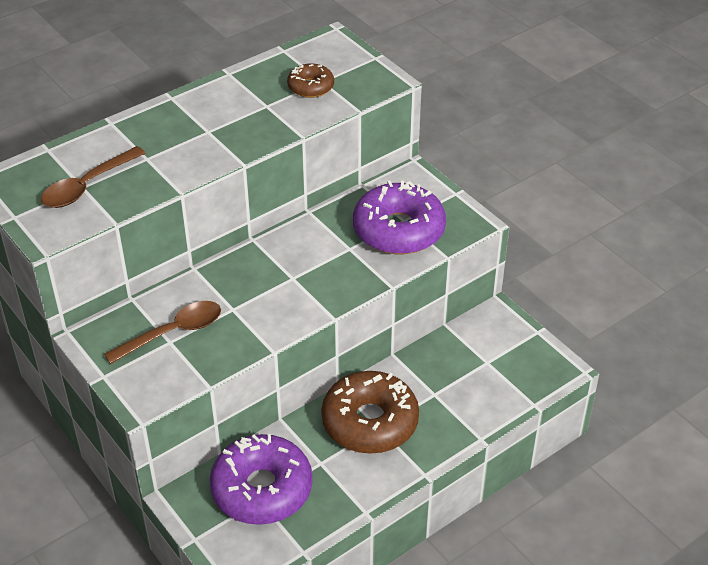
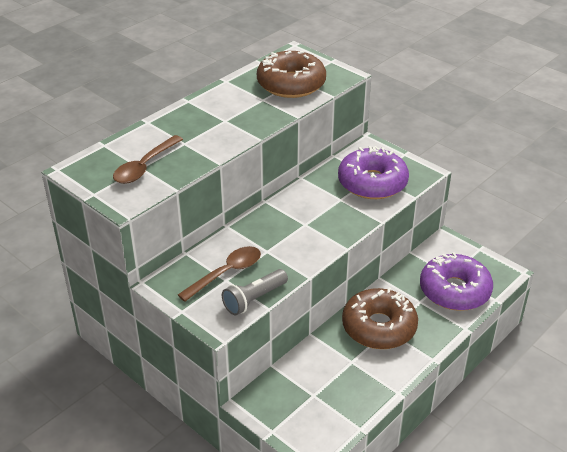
camera: 10 degrees left, 5 degrees down
(196, 372) = (254, 299): none -> grey flashlight
(262, 489) = (312, 386): purple donut -> purple donut (454, 290)
(310, 87) = (291, 84): brown donut -> brown donut, size x1.95

